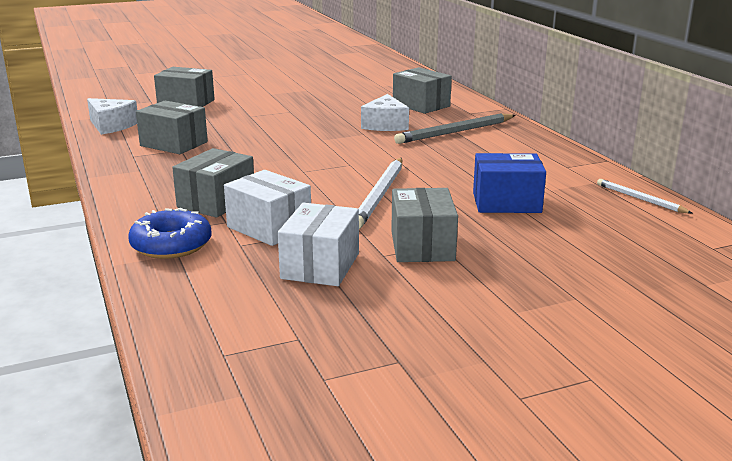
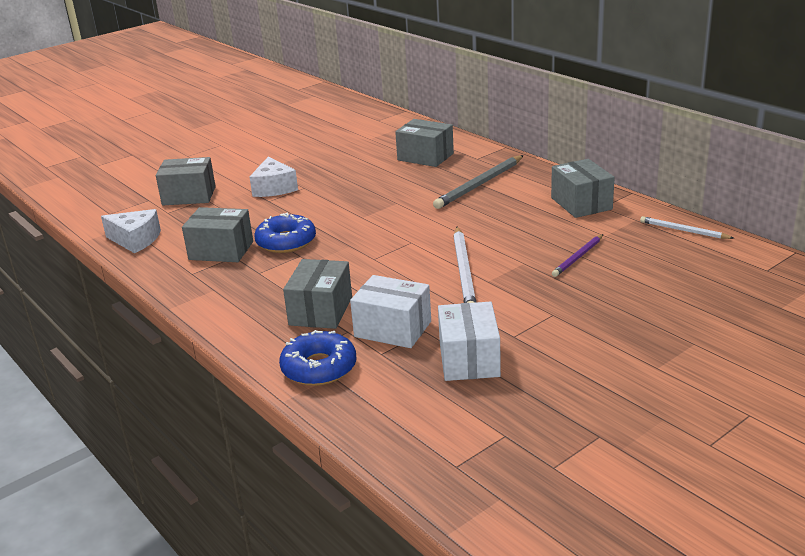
camera: 15 degrees left, 5 degrees up
(236, 146) = (286, 242): none -> blue donut
(385, 125) = (409, 188): white cheese -> white cheese (274, 188)
(422, 246) = (539, 319): grey box -> grey box (581, 203)
(506, 202) = (578, 257): blue box -> purple pencil

